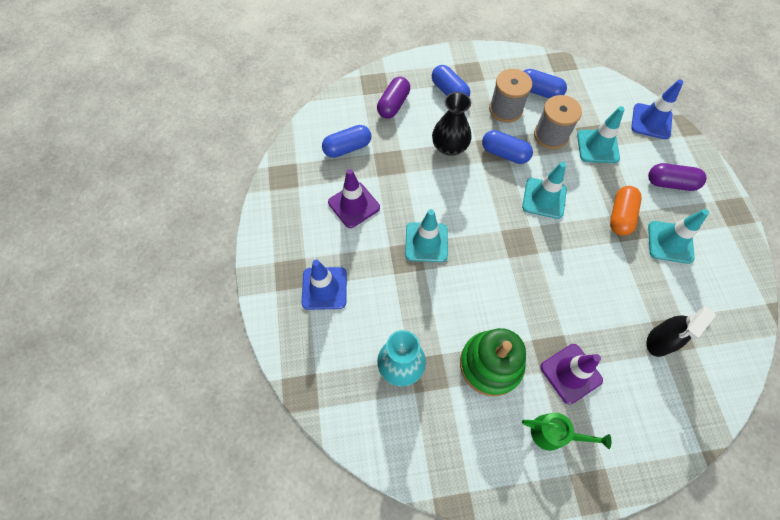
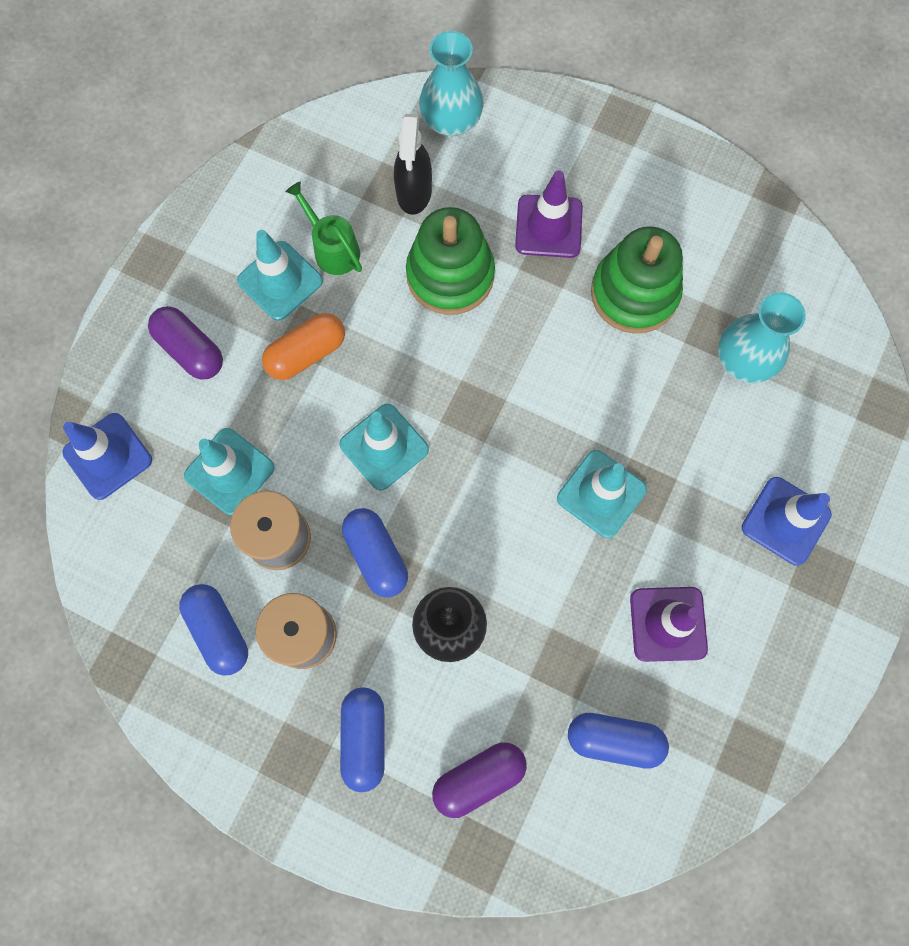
camera: 145 degrees left, 10 degrees up
(554, 434) = (619, 187): green watering can -> green watering can (332, 248)
(594, 304) = (450, 275): none -> green stacking toy
(660, 341) = (414, 192): black spray bottle -> black spray bottle turned 105 degrees clockwise
(688, 406) = (451, 120): none -> turquoise vase

